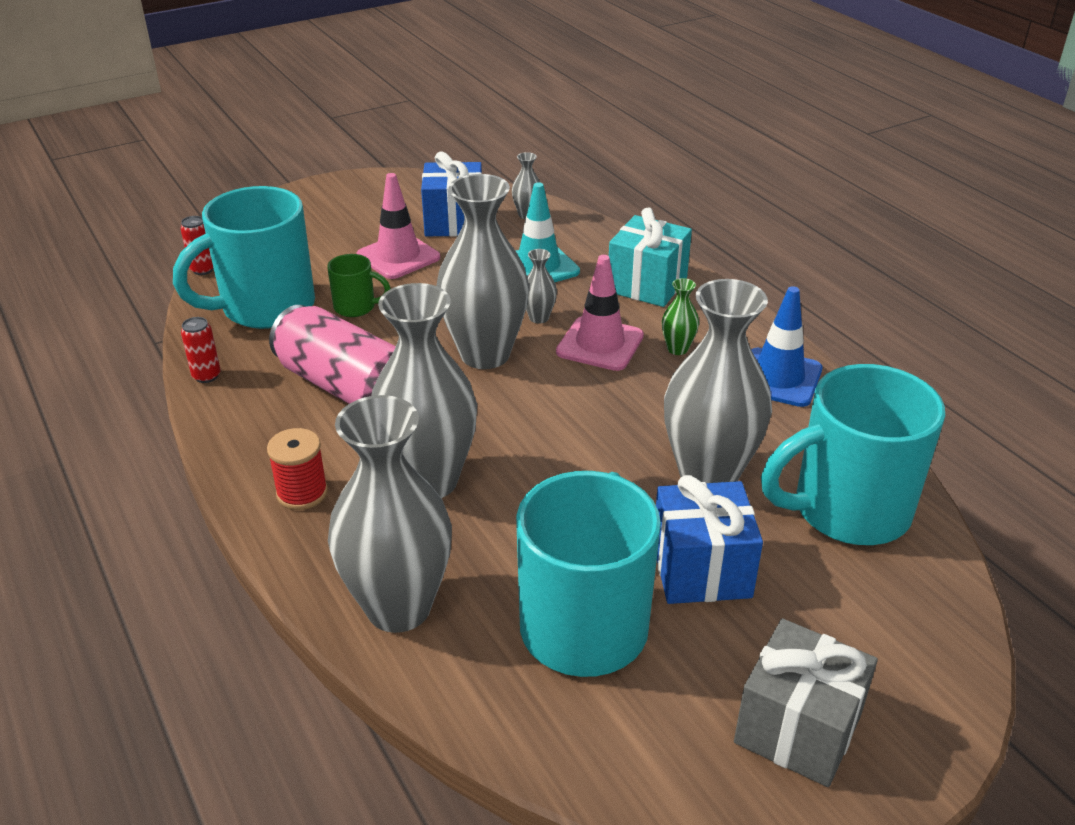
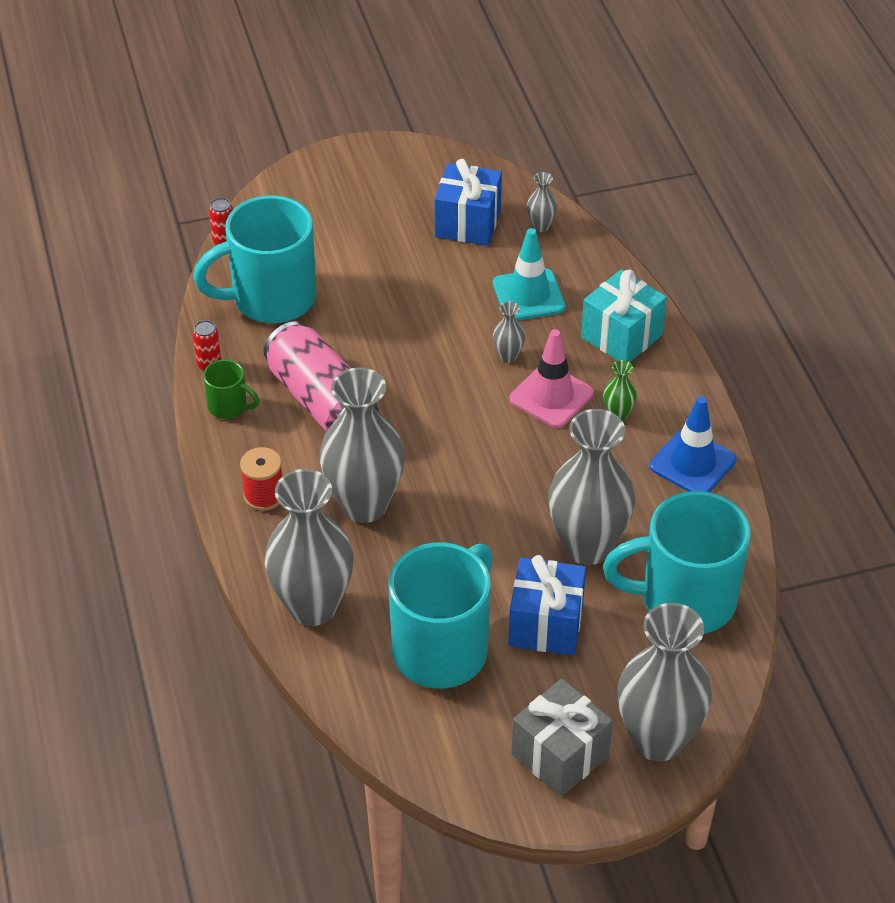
camera: 15 degrees right, 10 degrees up
(356, 307) = (350, 313): green mug -> green mug (229, 407)
(398, 256) = (403, 258): pink traffic cone -> none
(485, 354) = (447, 388): grey vase -> grey vase (658, 740)

